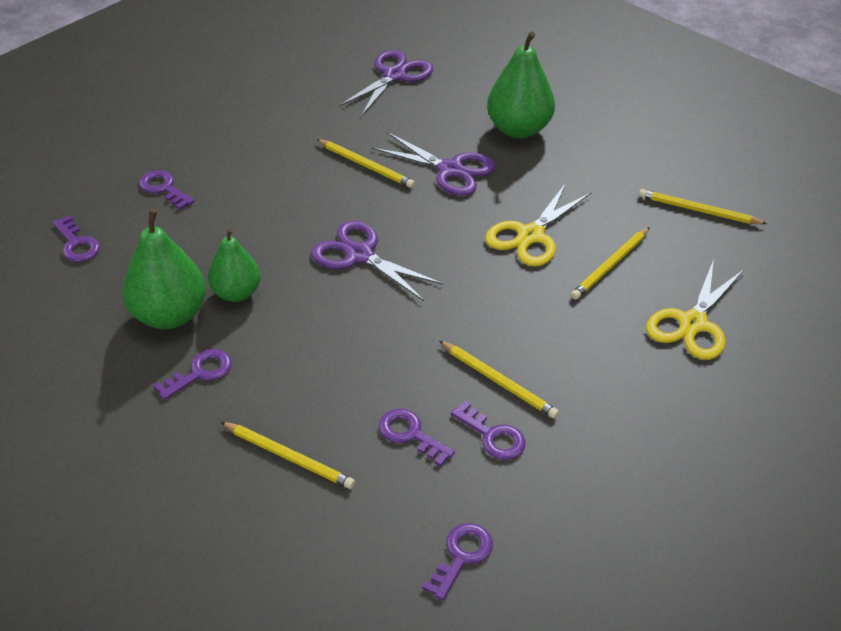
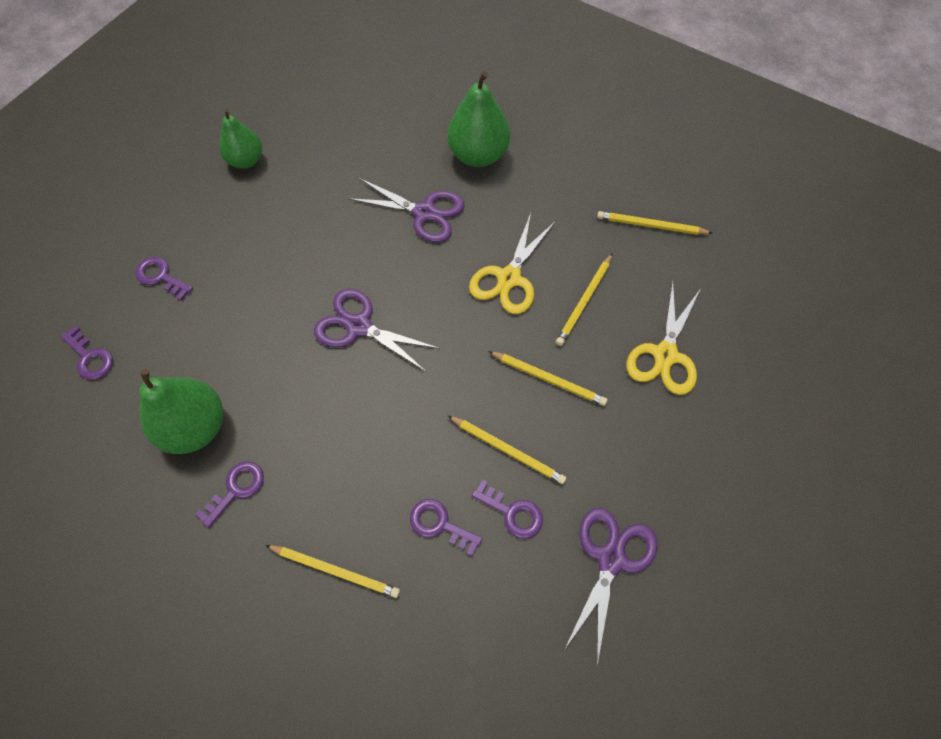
camera: 10 degrees left, 20 degrees up
(236, 293) = (253, 390): green pear -> green pear (246, 160)
(366, 165) = (346, 219): yellow pencil -> yellow pencil (548, 379)
(394, 75) = (354, 107): purple scissors -> purple scissors (610, 559)
(461, 556) = (507, 651): purple key -> none

